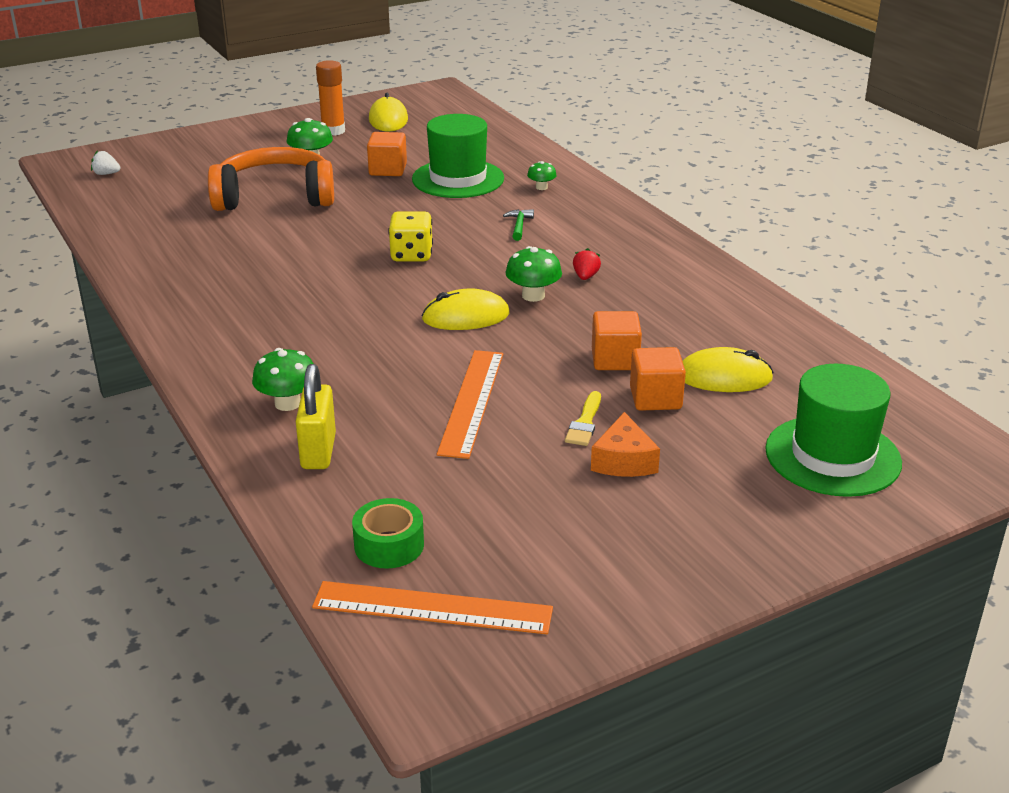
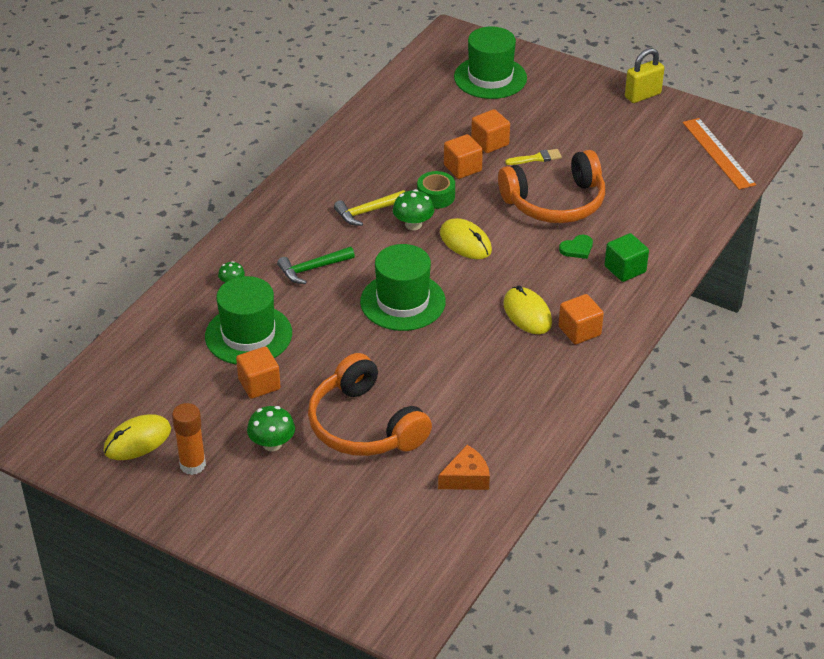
camera: 120 degrees left, 10 degrees up
(106, 174) = (405, 569): white strawberry -> none
(234, 334) = (579, 331): none -> orange cube
(287, 403) = (625, 269): green mushroom -> green cube
(318, 451) = (653, 236): yellow padlock -> yellow padlock (642, 95)
(366, 384) = (577, 248): none -> green heart
(389, 545) = (695, 181): green tape -> green tape (436, 196)
(411, 255) = (402, 302): yellow dice -> green hat
(472, 402) = (555, 203): orange ruler -> orange headphones
(519, 226) = (312, 269): green hammer -> green hammer, size x1.56
(585, 277) = (367, 212): red strawberry -> yellow hammer
(624, 461) = (557, 136): orange cheese -> orange cheese (466, 478)
(724, 377) = (445, 126): yellow mouse -> yellow mouse (527, 313)

